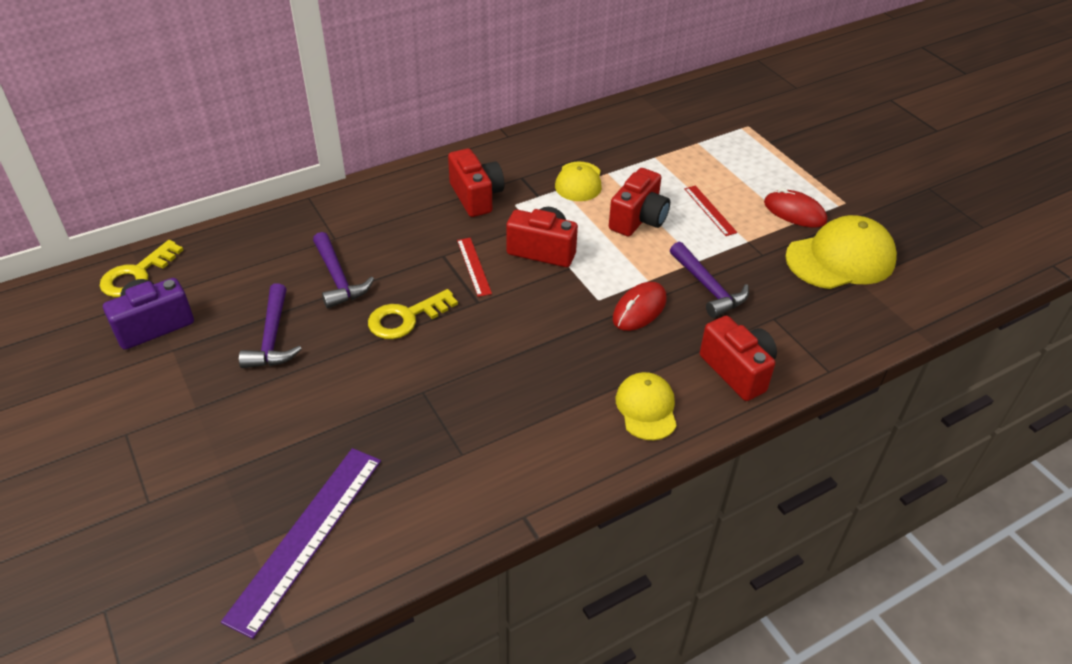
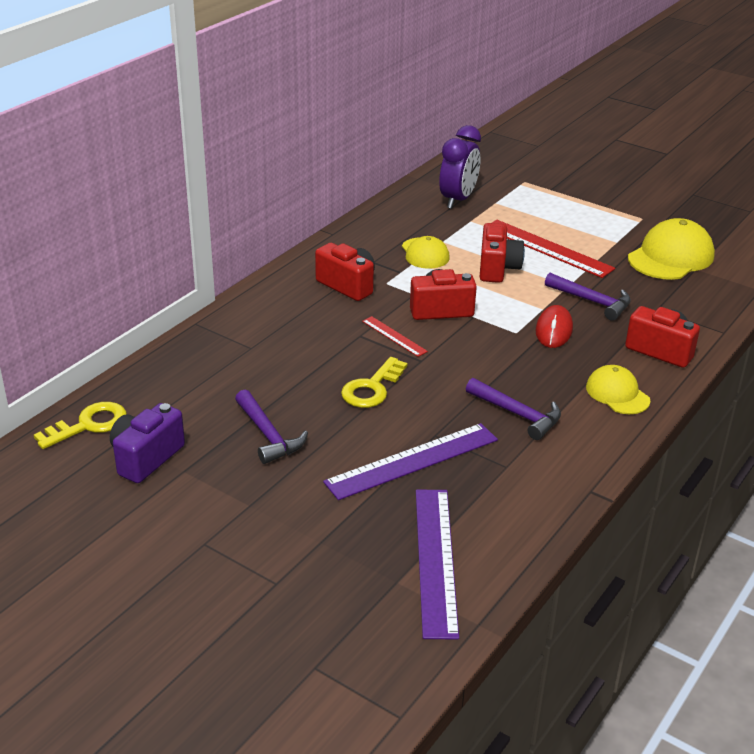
camera: 25 degrees left, 10 degrees down
(137, 275) = (89, 425): yellow key -> yellow key turned 135 degrees counterclockwise
(338, 278) = (284, 376): purple hammer -> purple hammer (517, 414)
(377, 413) = (412, 460): none -> purple ruler
(661, 130) = (458, 200): none -> purple clock
(710, 210) = (547, 248): red ruler -> red ruler, size x1.96
(794, 212) = (611, 234): red mouse -> none

